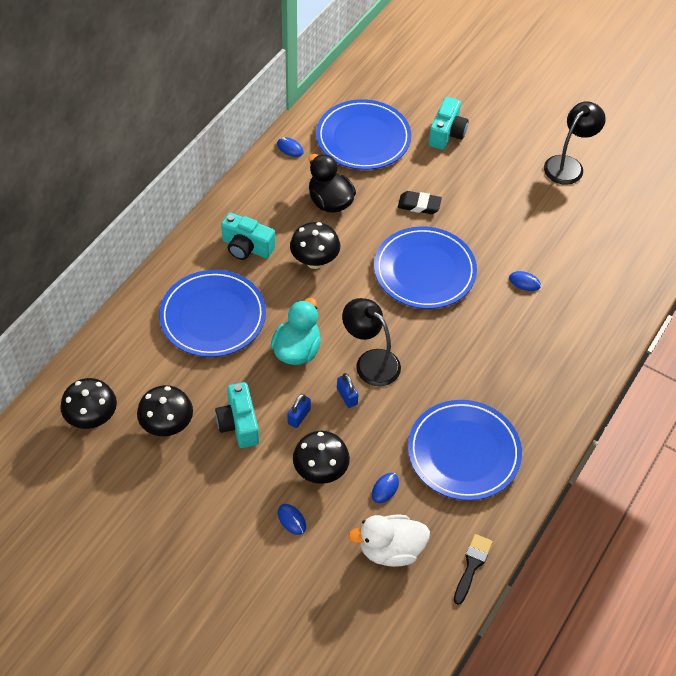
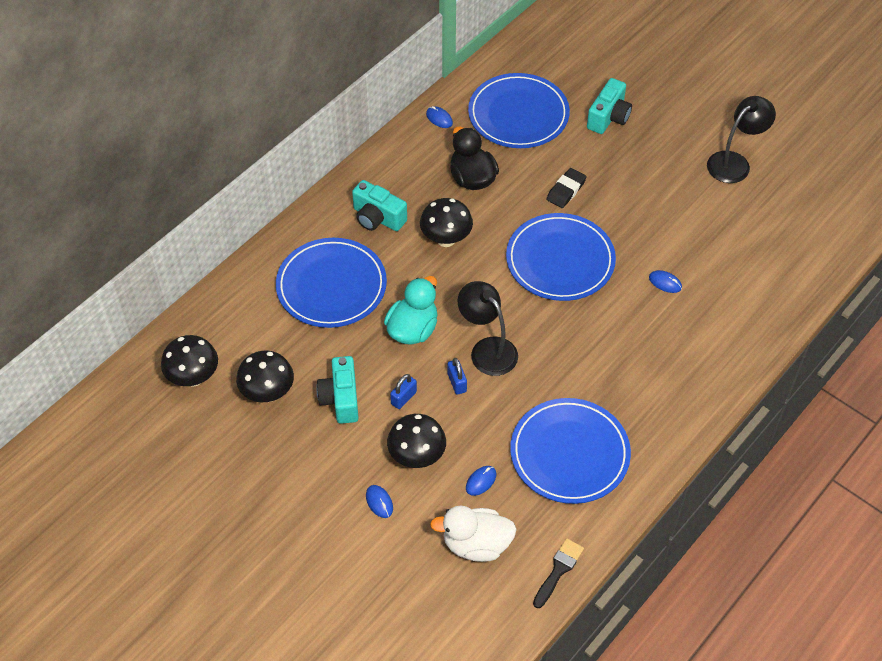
camera: 10 degrees right, 0 degrees up
(419, 205) = (566, 190): black eraser -> black eraser turned 75 degrees counterclockwise

